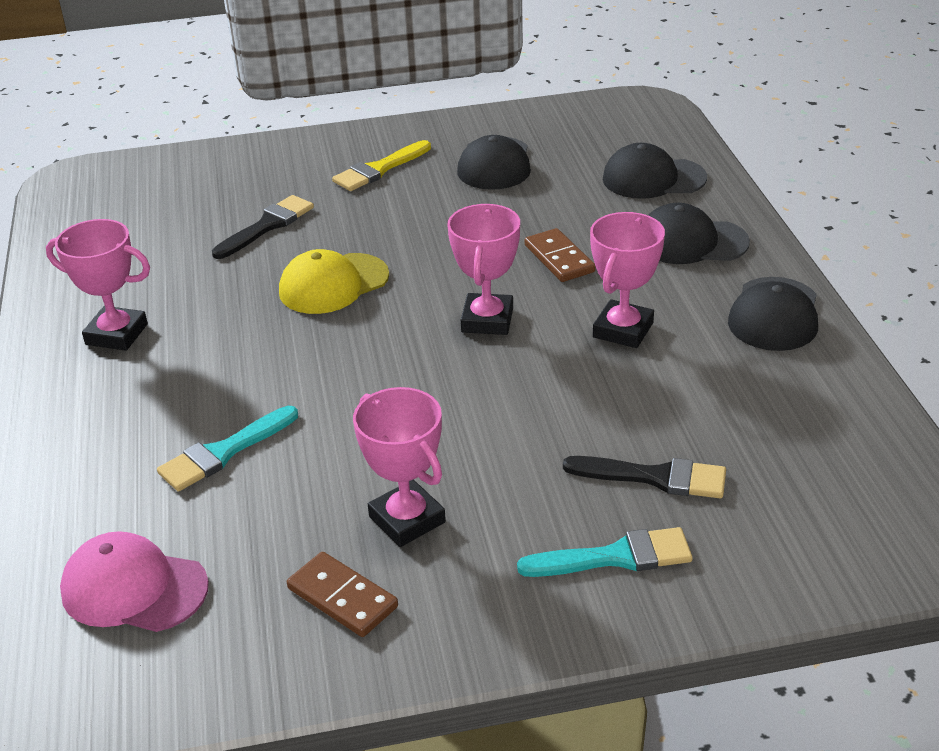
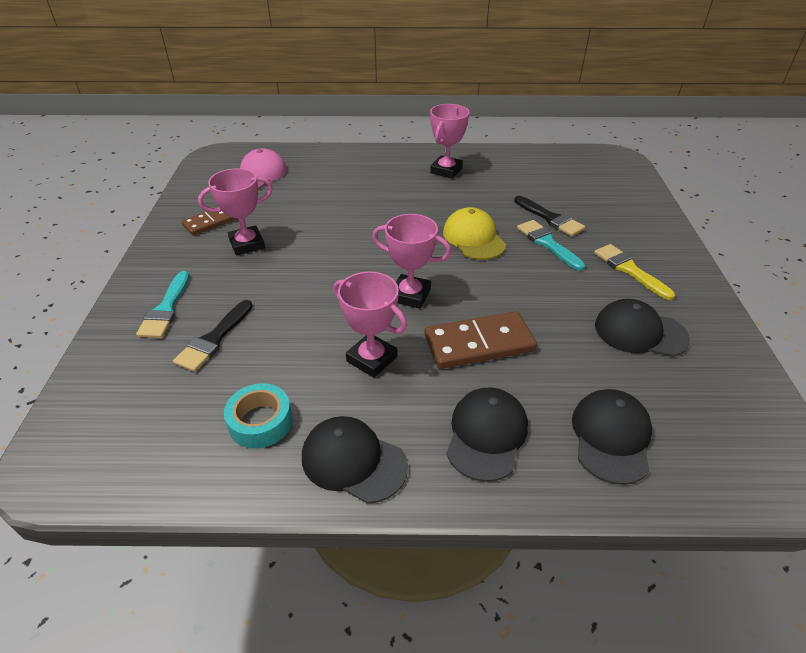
camera: 100 degrees right, 5 degrees up
(223, 452) = (332, 197): turquoise brush -> turquoise brush (547, 243)
(559, 259) = (479, 343): brown domino -> brown domino, size x1.59
(766, 391) = (260, 422): none -> turquoise tape

